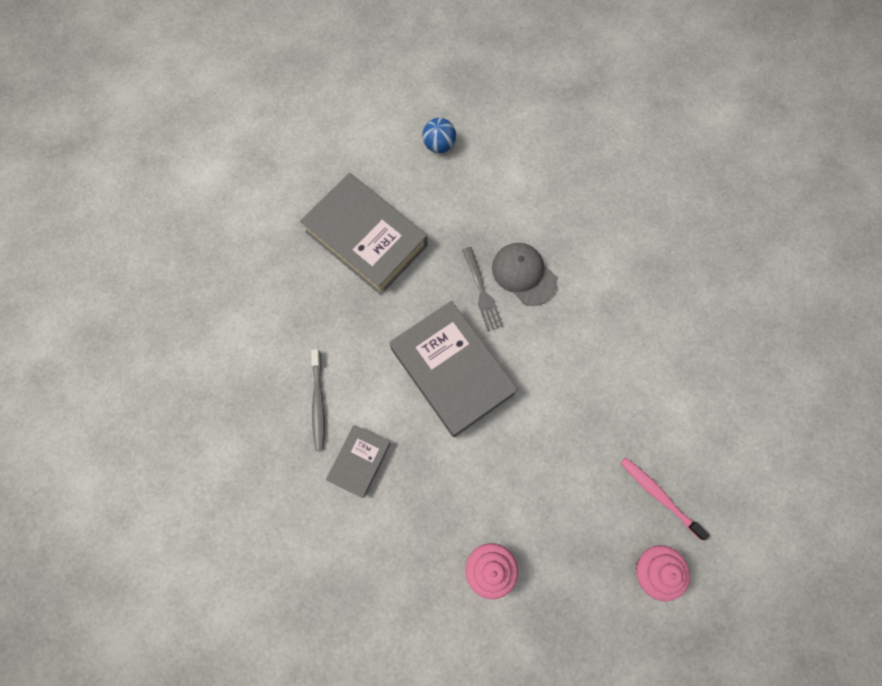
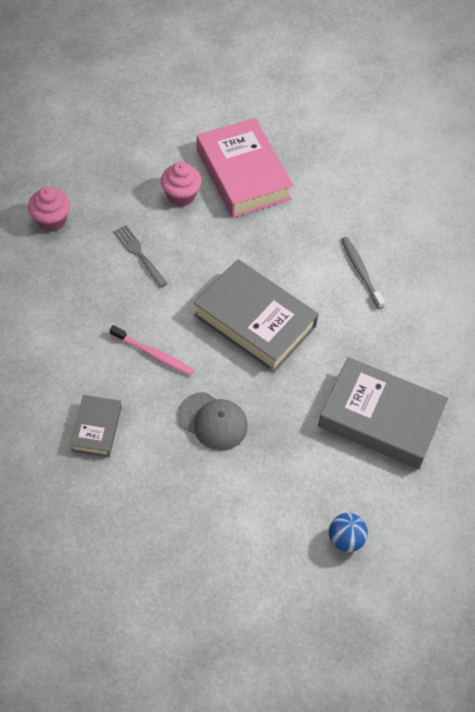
camera: 160 degrees right, 15 degrees down
(359, 461) = (308, 239): grey book -> grey book (96, 428)
(404, 582) = (243, 174): none -> pink book
(481, 291) = (250, 395): grey fork -> grey fork (139, 254)
(660, 496) = (51, 269): pink toothbrush -> pink toothbrush (153, 354)

